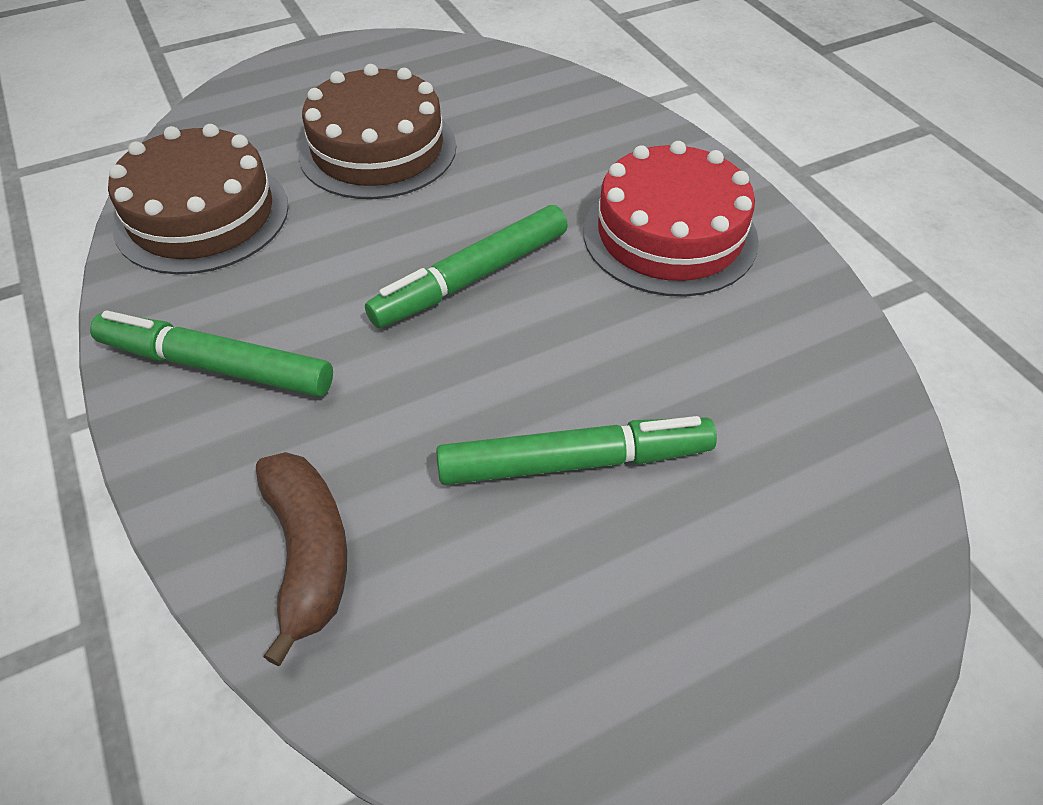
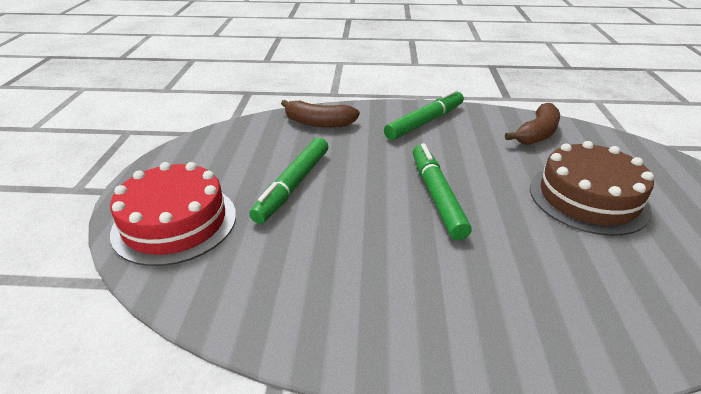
camera: 120 degrees right, 15 degrees down
(202, 215) = (536, 134): brown cake -> brown banana
(669, 235) = (425, 295): red cake -> red cake (175, 222)

